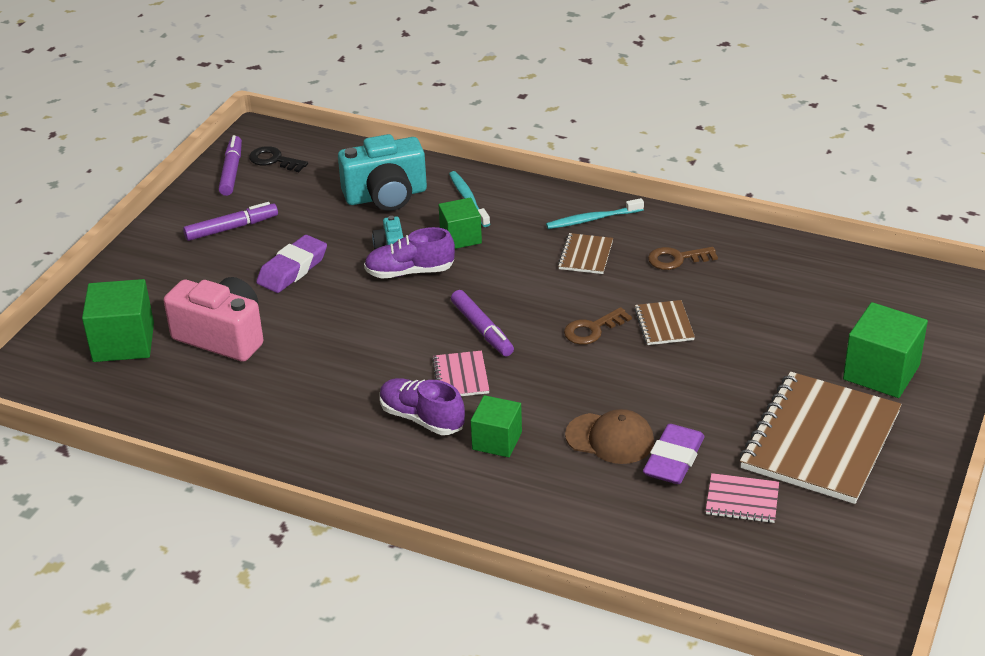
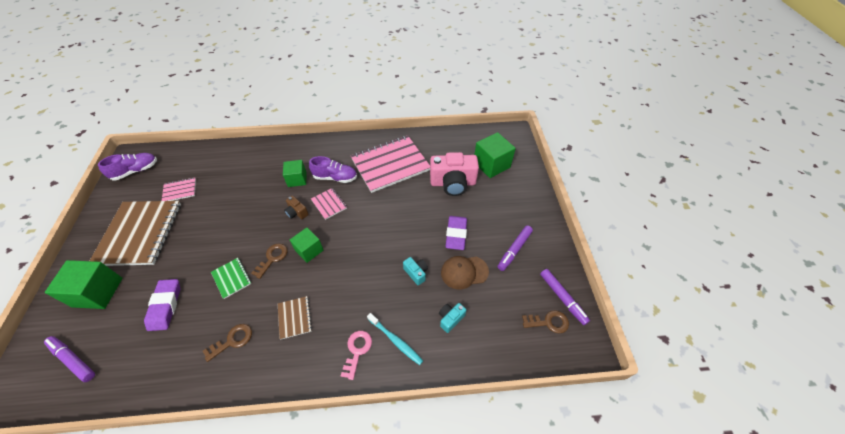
camera: 150 degrees right, 15 degrees up
(274, 160) = (548, 322): black key -> brown key
(301, 406) = (390, 165): none -> pink notebook
(386, 196) = (450, 319): turquoise camera -> turquoise camera, size x0.47
(410, 272) = (393, 259): purple shoe -> purple shoe (136, 171)
(460, 237) = (380, 300): green cube -> green cube (309, 250)
(482, 329) = (332, 235): purple marker -> purple marker (73, 360)
(521, 205) = (357, 350): none -> pink key
(524, 381) = (297, 212): none -> brown camera
(592, 219) = (301, 358): turquoise toothbrush -> none
(610, 438) = (246, 198): brown cap -> brown cap (464, 272)
(664, 324) = (231, 278): brown notebook -> green notebook
(673, 460) = (213, 198): purple eraser -> purple eraser (165, 306)

